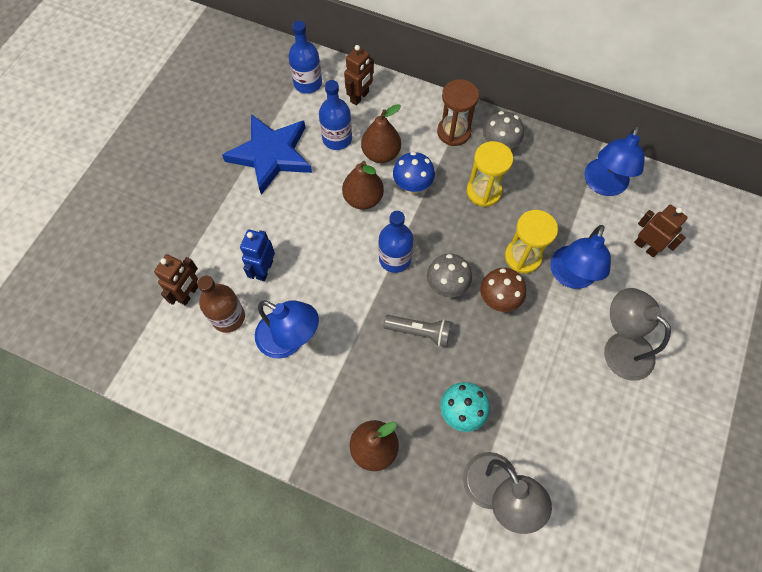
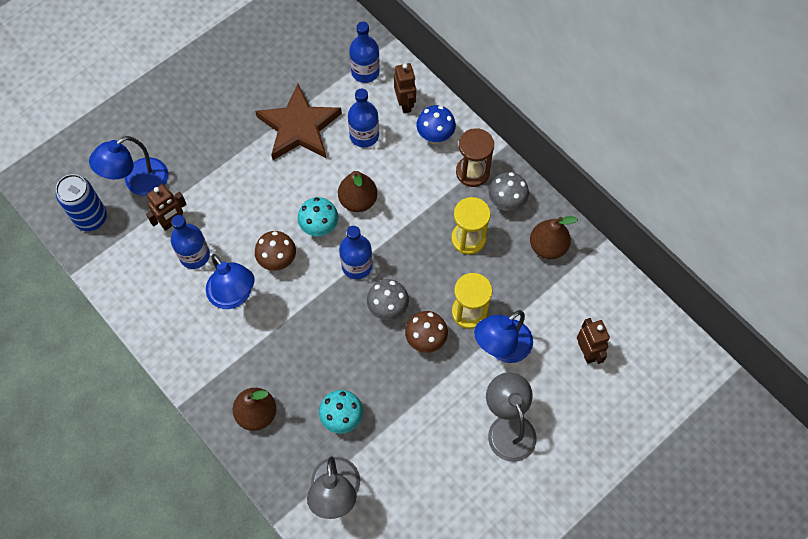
camera: 25 degrees right, 0 degrees up
(99, 326) = (91, 218): none -> blue can
(228, 317) = (194, 255): brown bottle -> blue bottle
(264, 269) = (243, 228): blue robot -> none
(271, 155) = (299, 127): blue star -> brown star
(316, 287) = (278, 261): none -> brown mushroom
(340, 238) = (319, 228): none -> turquoise mushroom
(360, 97) = (405, 104): brown robot -> brown robot turned 75 degrees counterclockwise
(381, 154) = (395, 166): brown pear -> brown pear (547, 247)
(412, 187) = (407, 208): blue mushroom -> blue mushroom (435, 137)
(419, 332) = (344, 337): grey flashlight -> none
(603, 185) = (582, 279): blue lamp -> blue lamp (138, 182)

